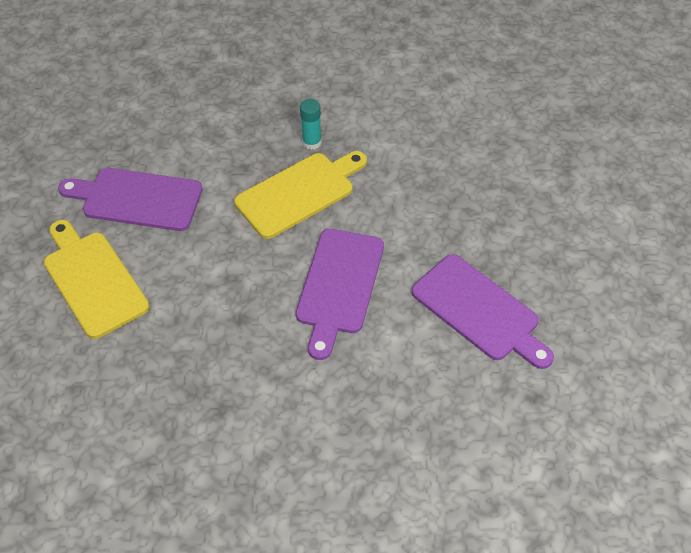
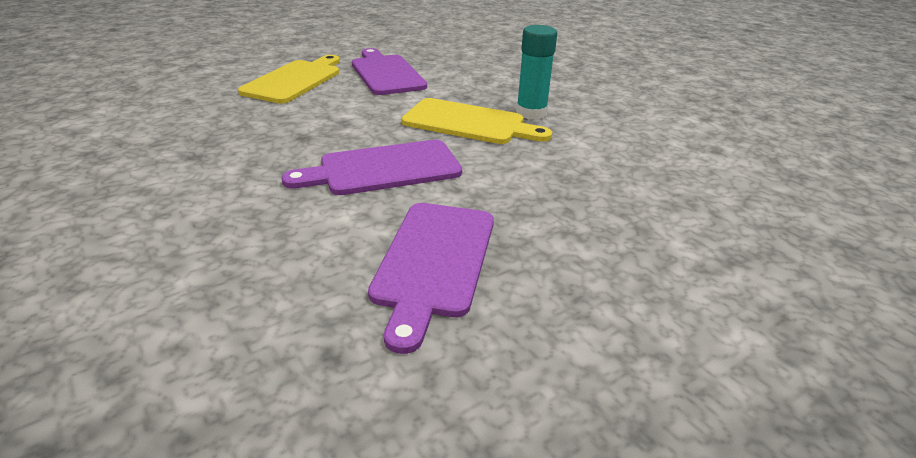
camera: 55 degrees right, 20 degrees down
(312, 142) = (531, 113): turquoise glue stick -> turquoise glue stick, size x1.56

